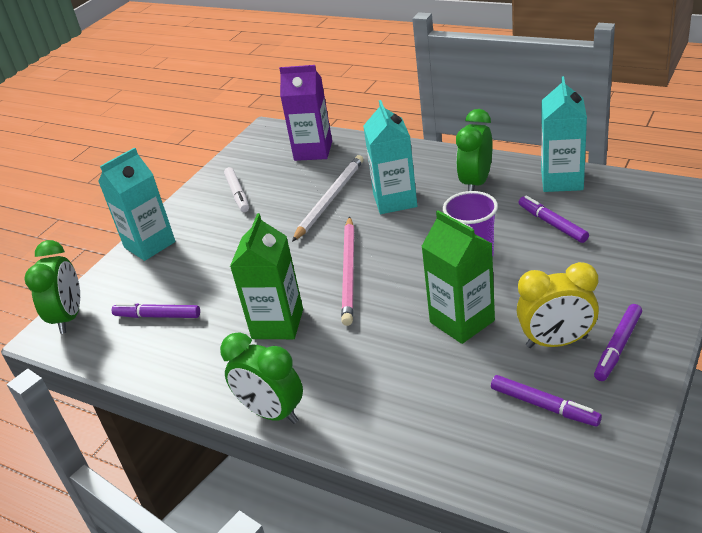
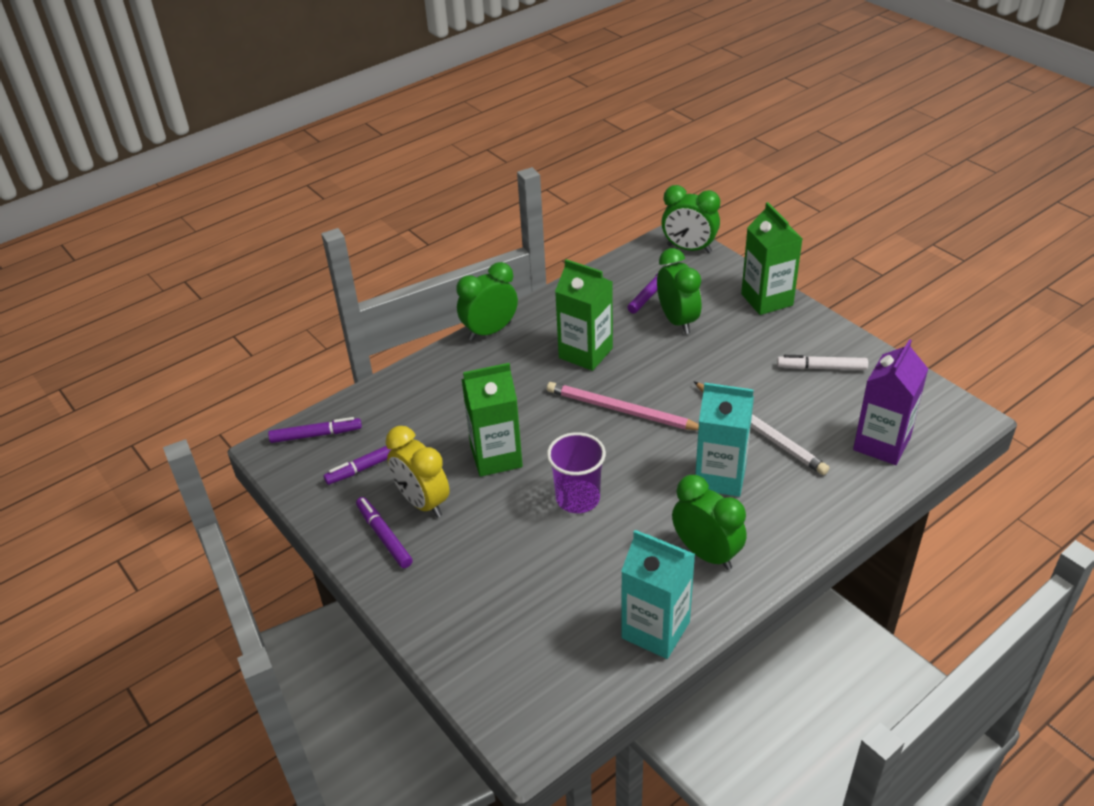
camera: 110 degrees right, 5 degrees up
(149, 244) = (767, 299): turquoise carton -> green carton
(201, 284) = (677, 321): none -> green clock
(552, 224) = (581, 579): purple marker -> purple marker (316, 435)
(556, 342) = (422, 502): yellow clock -> yellow clock turned 60 degrees counterclockwise

